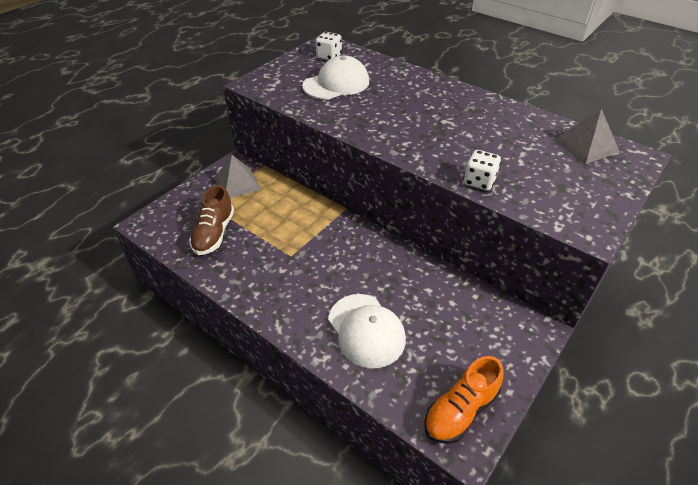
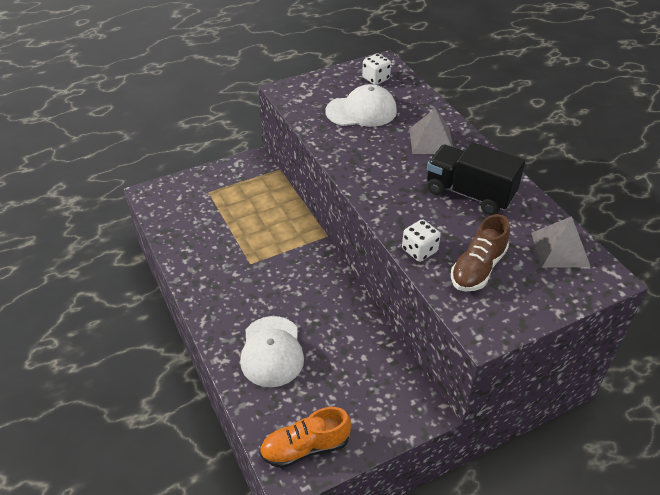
camera: 25 degrees right, 0 degrees up
(214, 233) = (199, 221): brown shoe -> brown shoe (478, 268)
(237, 183) = (245, 180): grey pyramid -> grey pyramid (431, 140)
(480, 124) = (469, 194): none -> black truck

